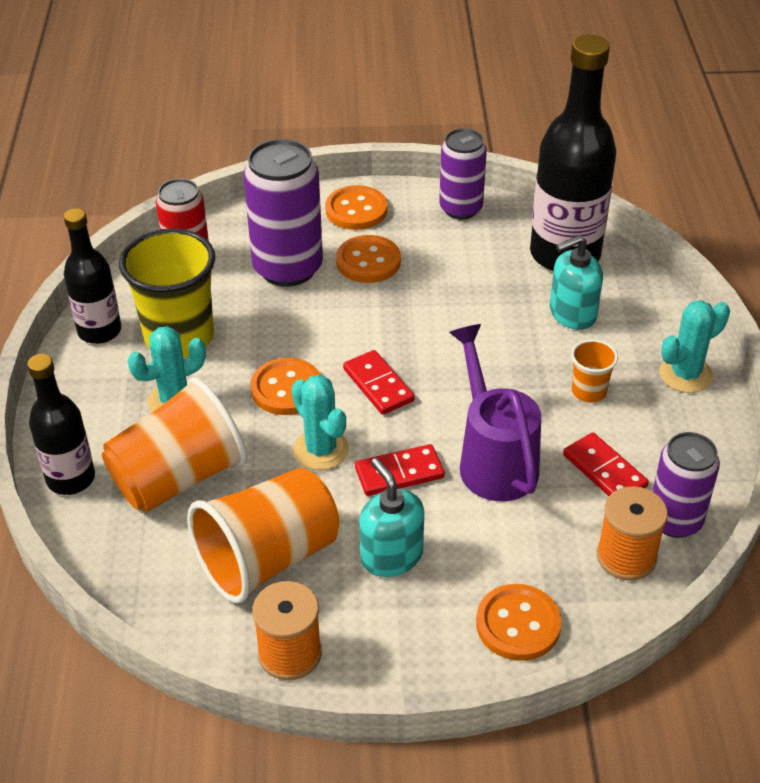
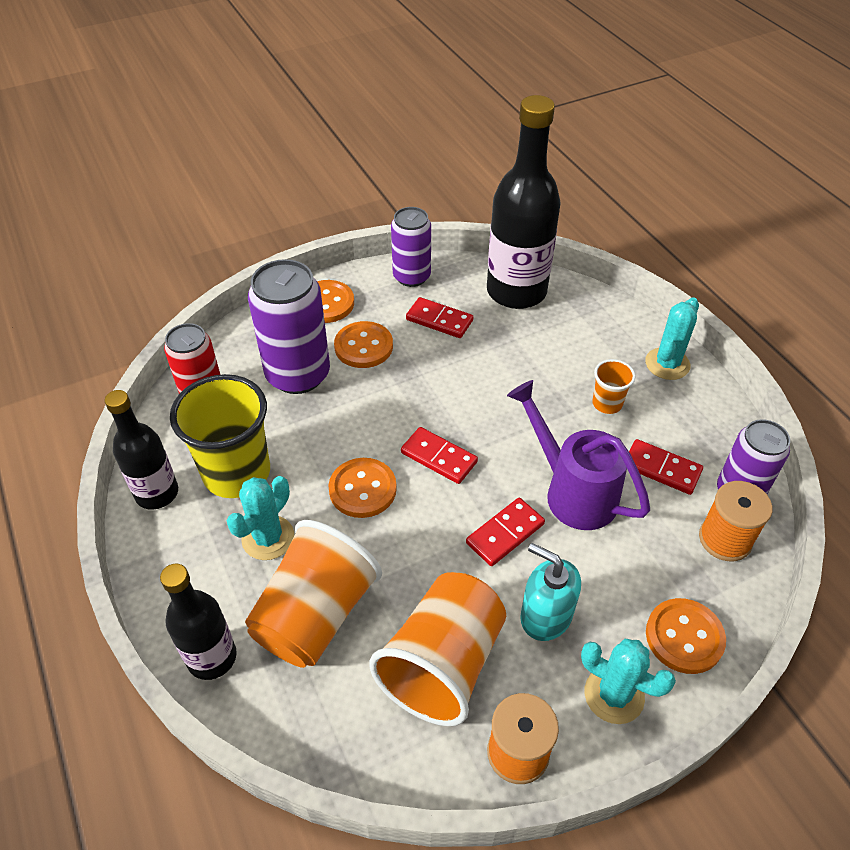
camera: 25 degrees left, 5 degrees up
(321, 450) = (426, 537): turquoise cactus -> turquoise cactus (614, 695)
(462, 259) = (439, 320): none -> red domino
(572, 314) = (553, 340): turquoise soap dispenser -> none

